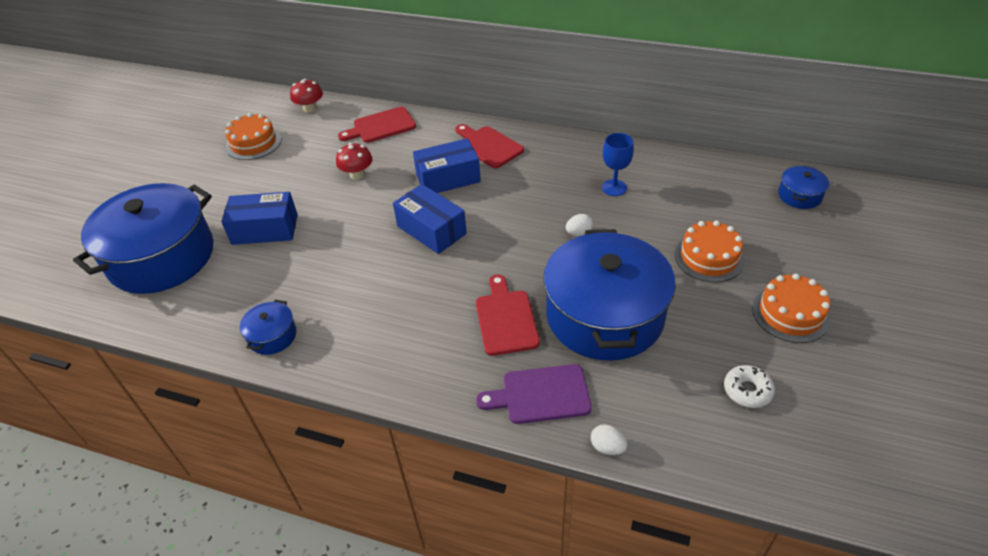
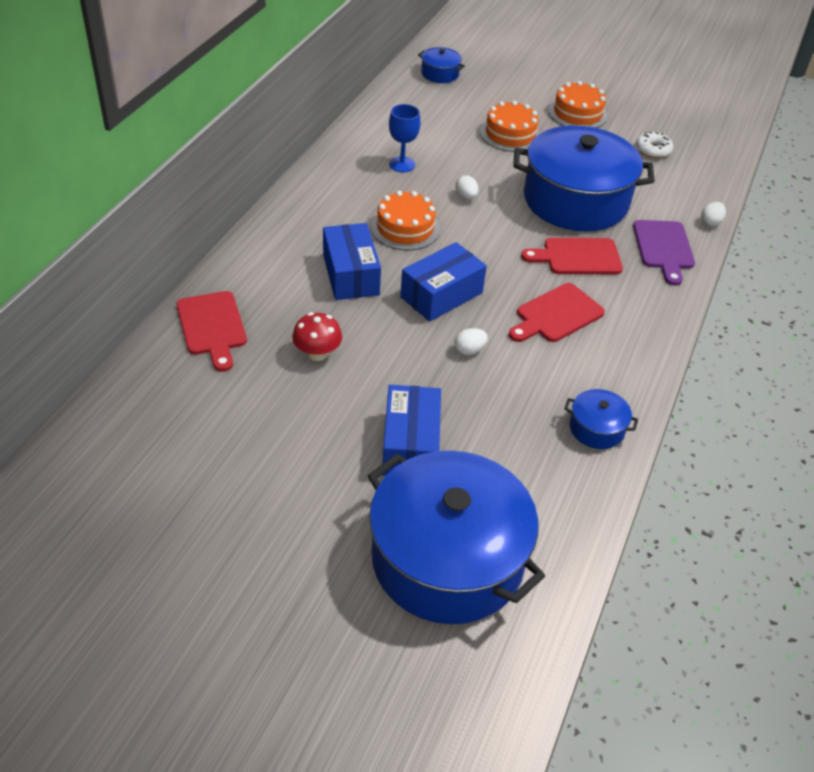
camera: 90 degrees left, 0 degrees up
(253, 143) = (195, 470): orange cake -> orange cake (405, 228)
(310, 108) = (125, 404): red mushroom -> none
(364, 252) = (469, 350): none -> white egg
(488, 146) = (297, 237): red cutting board -> red cutting board (556, 315)

